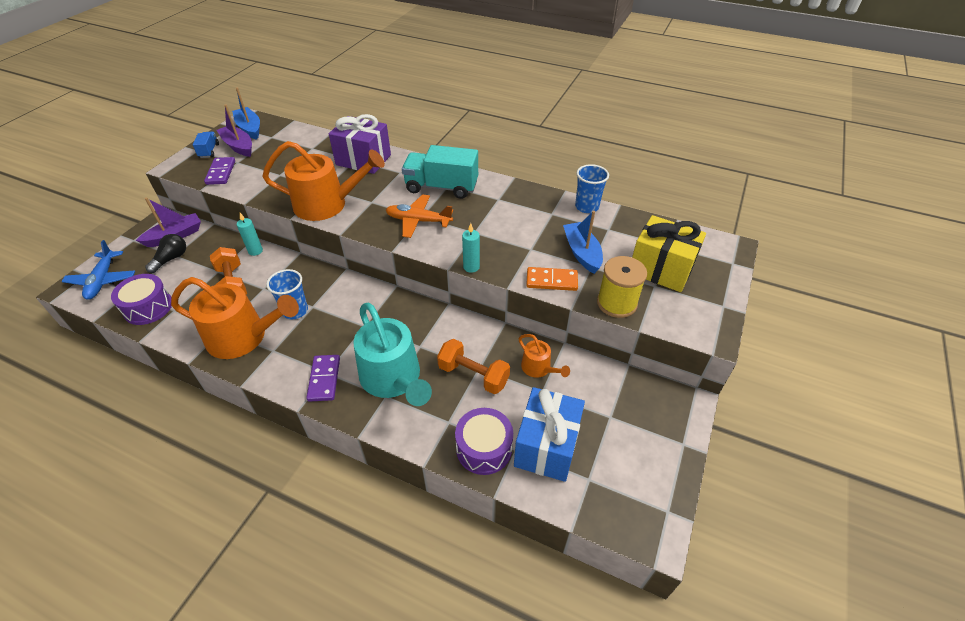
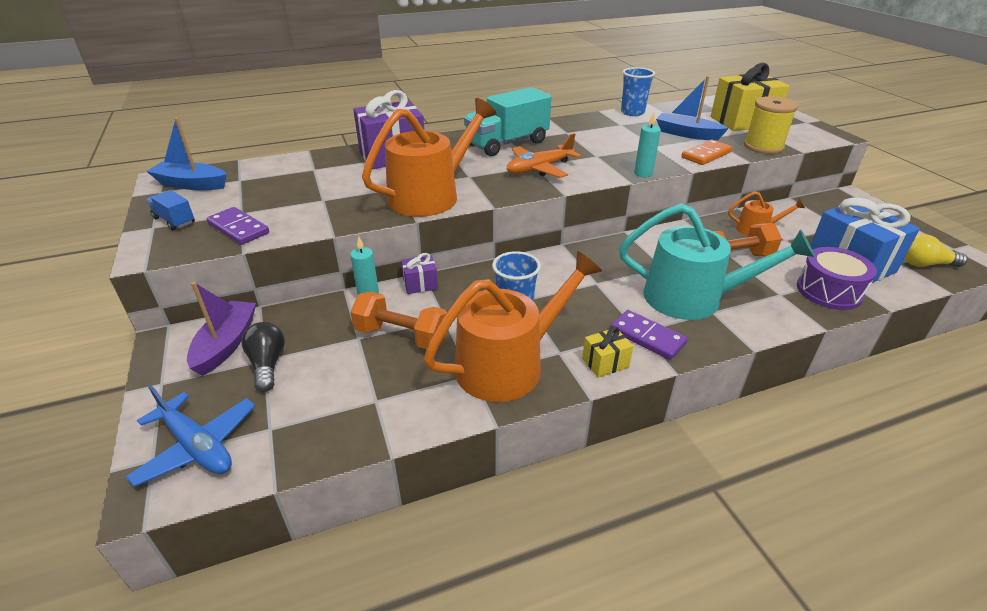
camera: 45 degrees left, 10 degrees down
(148, 307) = (334, 422): purple drum -> none
(238, 146) = (211, 202): purple boat -> none
(279, 374) = (605, 363): none -> yellow gift
(287, 259) = (420, 284): none -> purple gift
(606, 497) = (925, 264): none -> yellow light bulb

